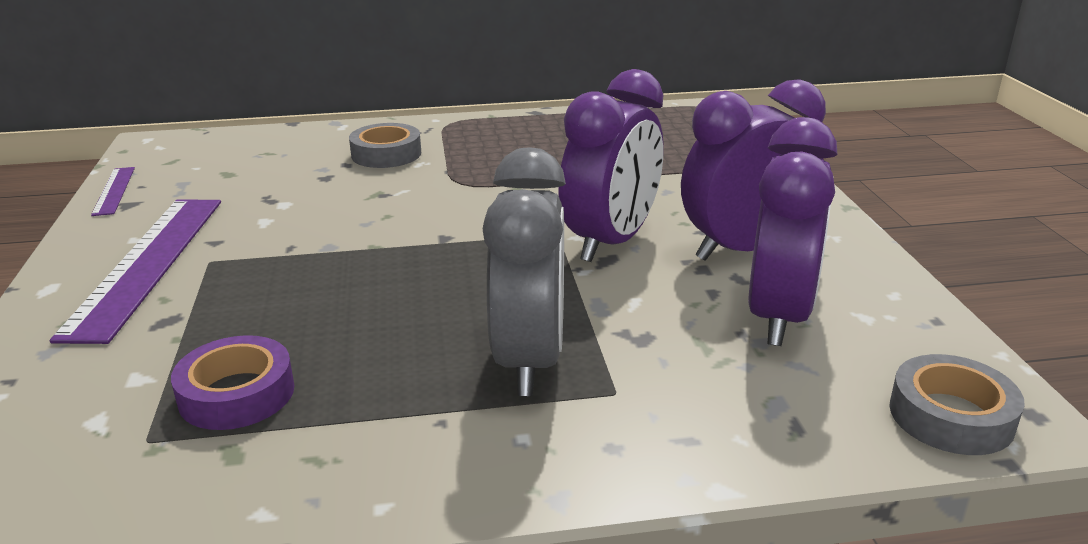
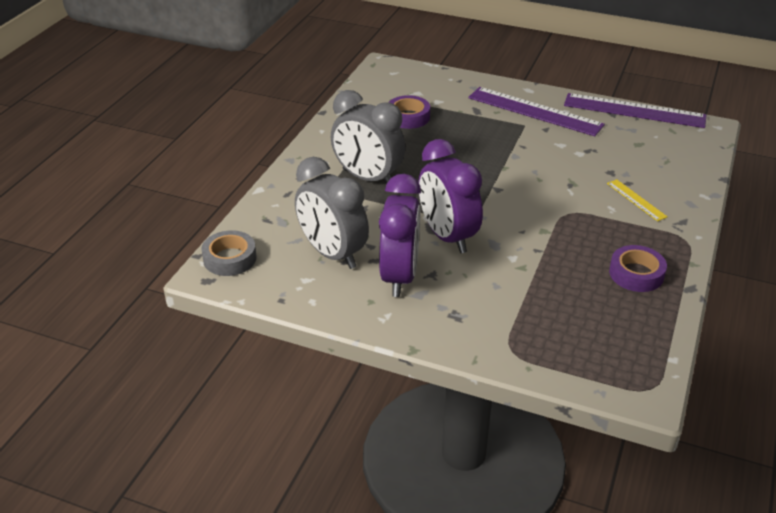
camera: 120 degrees right, 10 degrees up
(114, 190) = (634, 111): purple ruler -> purple ruler, size x2.13
(386, 154) = (636, 200): grey tape -> yellow ruler
(543, 134) = (636, 274): none -> purple tape
(778, 316) = (332, 254): purple clock -> grey clock

